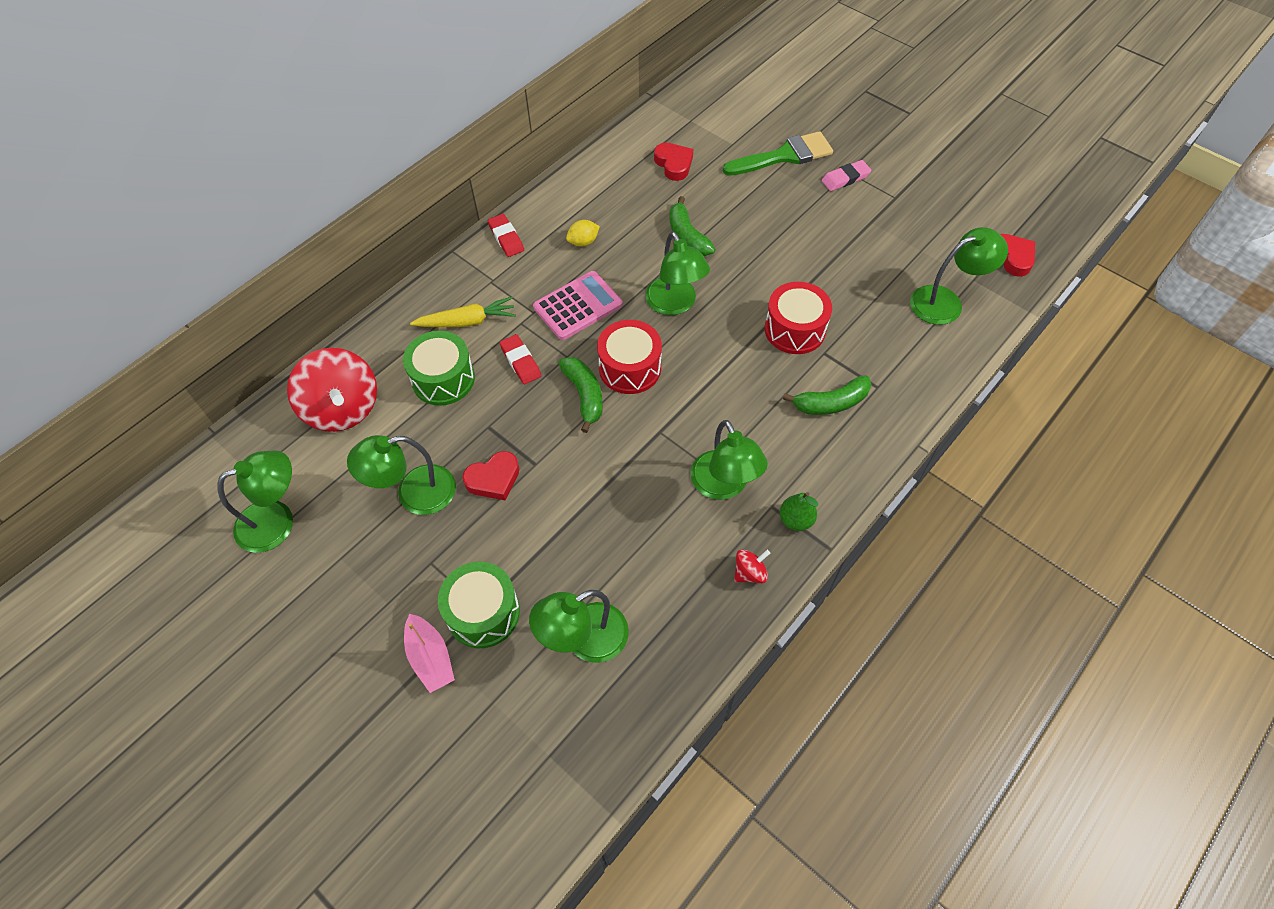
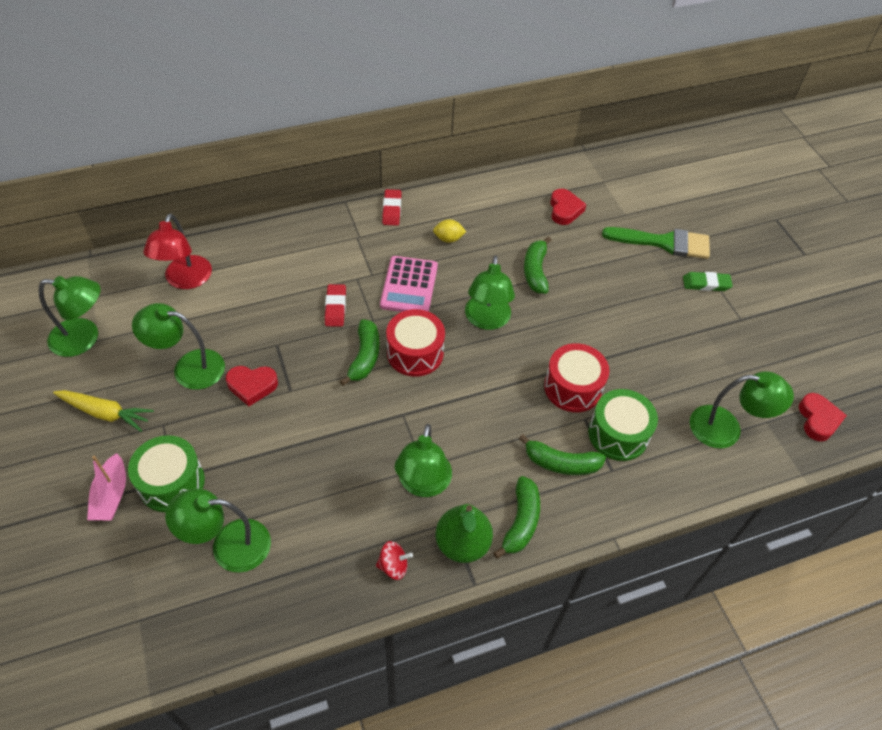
camera: 25 degrees right, 5 degrees down
(343, 408) = (185, 280): red spinning top -> red lamp
(443, 379) = (270, 293): green drum -> green drum (618, 434)
(467, 321) = (318, 259): yellow carrot -> yellow carrot (105, 413)
(578, 306) = (409, 286): pink calculator -> pink calculator turned 105 degrees clockwise
(796, 520) = (462, 544): green pear -> green pear, size x1.60
(832, 473) = (521, 522): none -> green banana
(845, 178) = (706, 284): pink eraser -> green eraser

